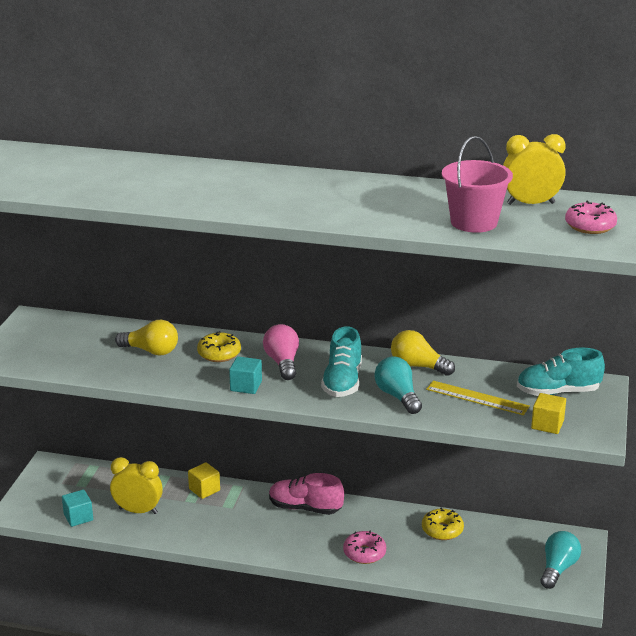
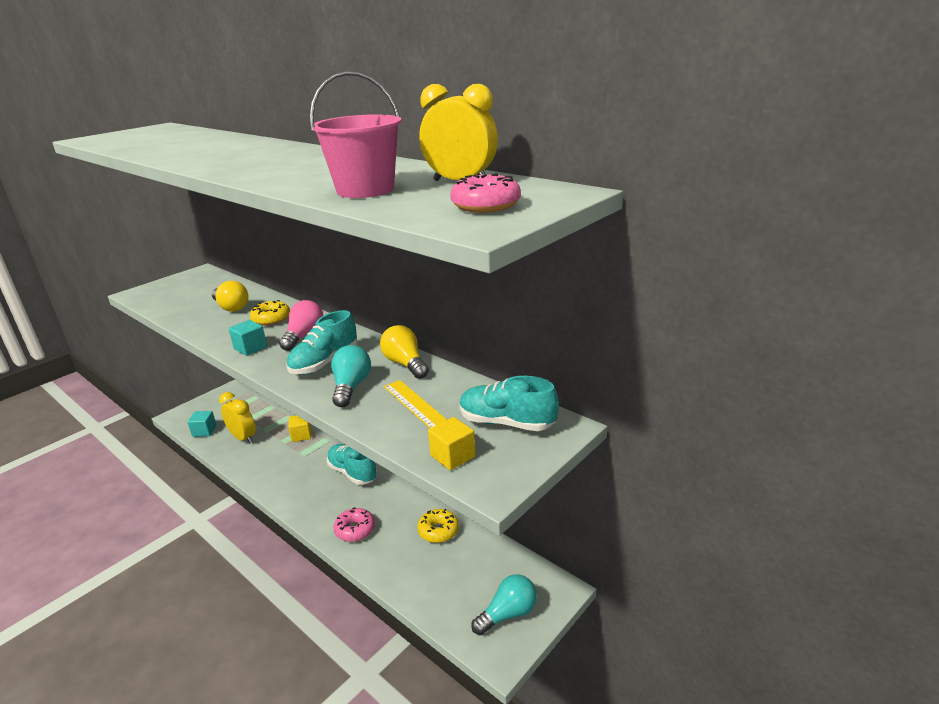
camera: 30 degrees right, 0 degrees up
(305, 508) = (352, 473): pink shoe -> turquoise shoe

